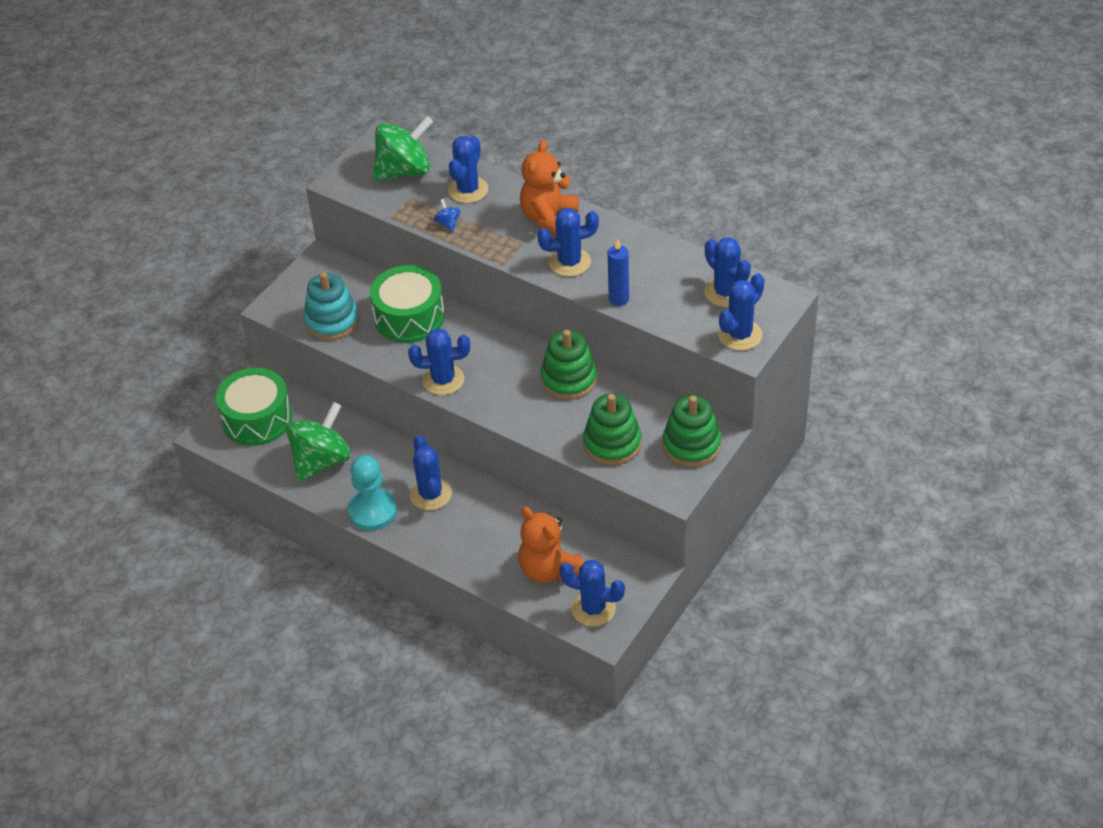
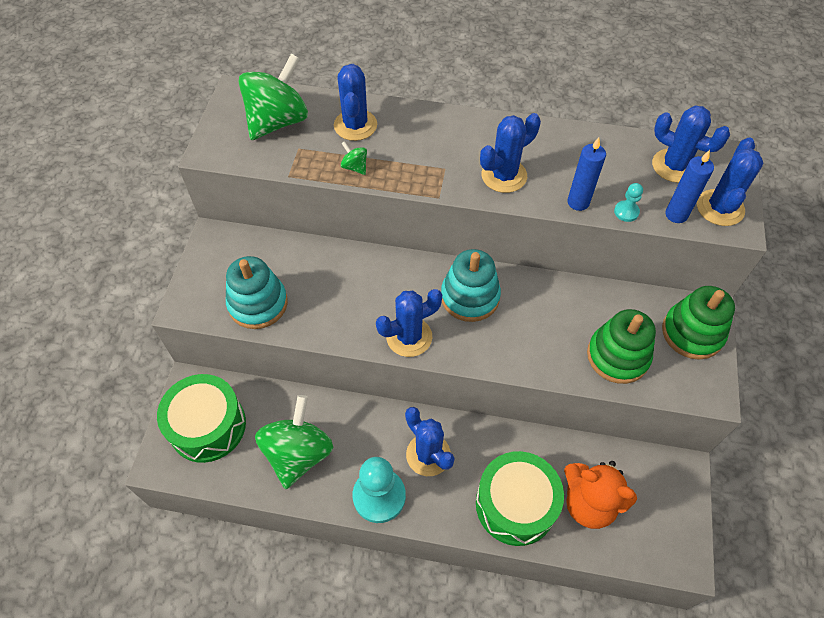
camera: 25 degrees left, 10 degrees up
(409, 317) = (337, 275): green drum -> green drum (515, 504)
(448, 224) = (355, 167): blue spinning top -> green spinning top
(513, 364) = (470, 297): none -> turquoise stacking toy
(549, 219) = (455, 134): orange teddy bear -> none
(569, 379) = (533, 297): green stacking toy -> none
(593, 608) = (657, 533): blue cactus -> none
(655, 317) = (626, 212): none -> turquoise pawn
(697, 330) = (676, 214): none -> blue candle

